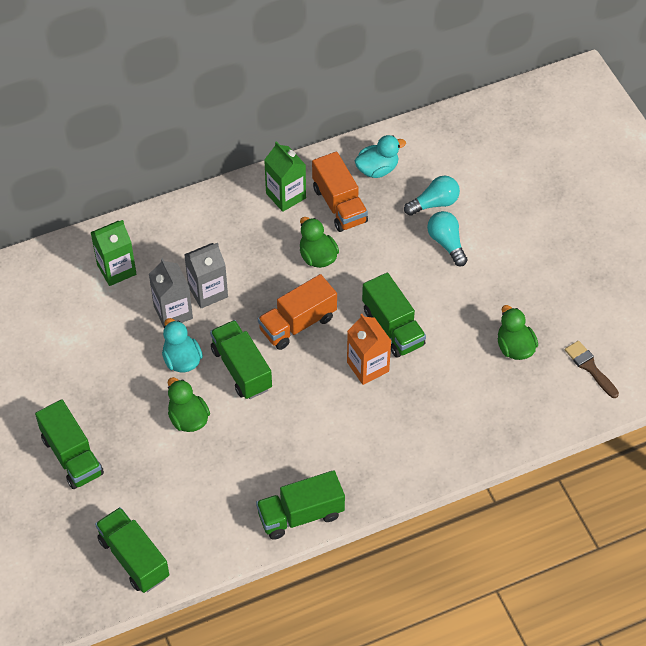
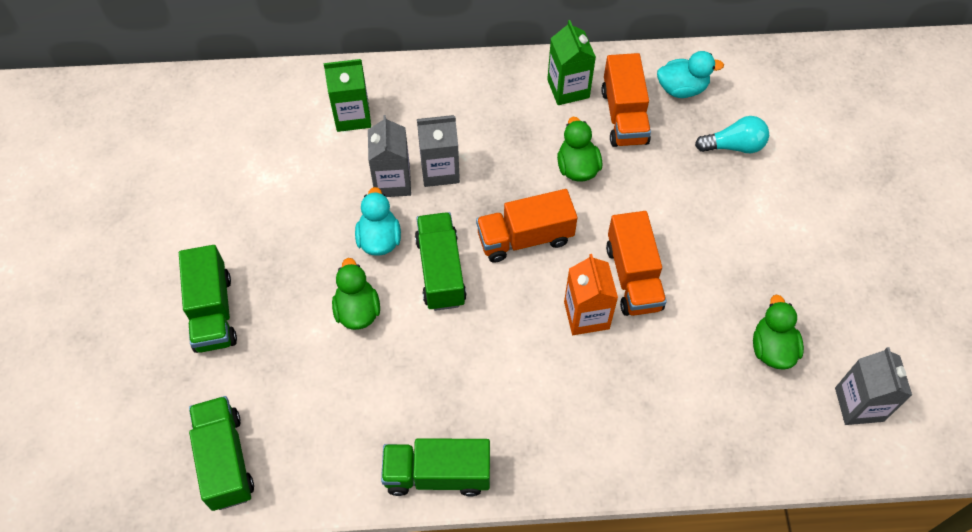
camera: 20 degrees right, 5 degrees up
(393, 327) = (633, 277): green truck -> orange truck
(446, 243) = (732, 196): turquoise light bulb -> none
(590, 367) = (859, 404): brown brush -> grey carton

